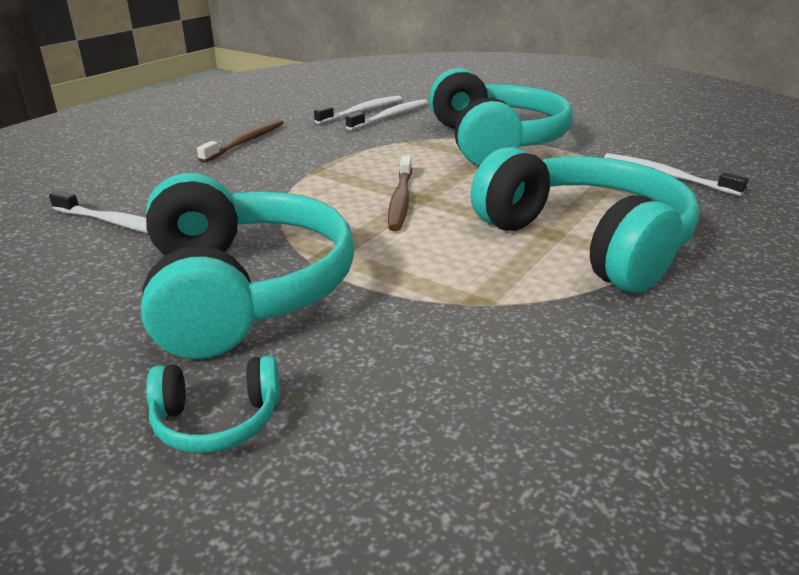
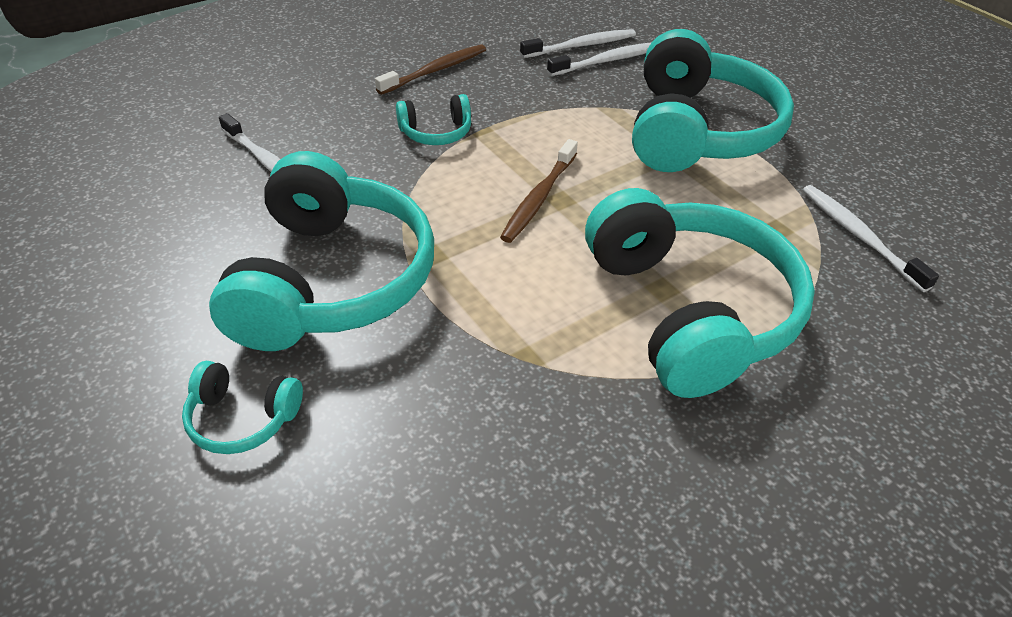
camera: 20 degrees right, 15 degrees up
(275, 177) = (436, 132): none -> turquoise headphones

